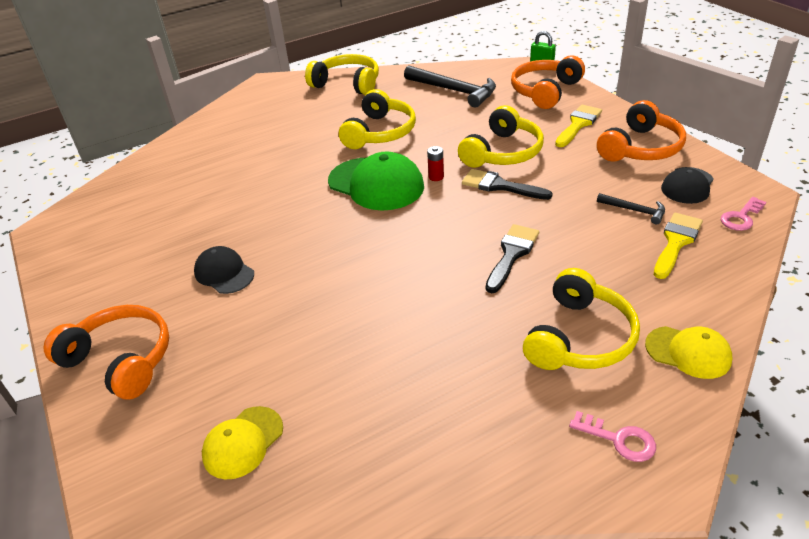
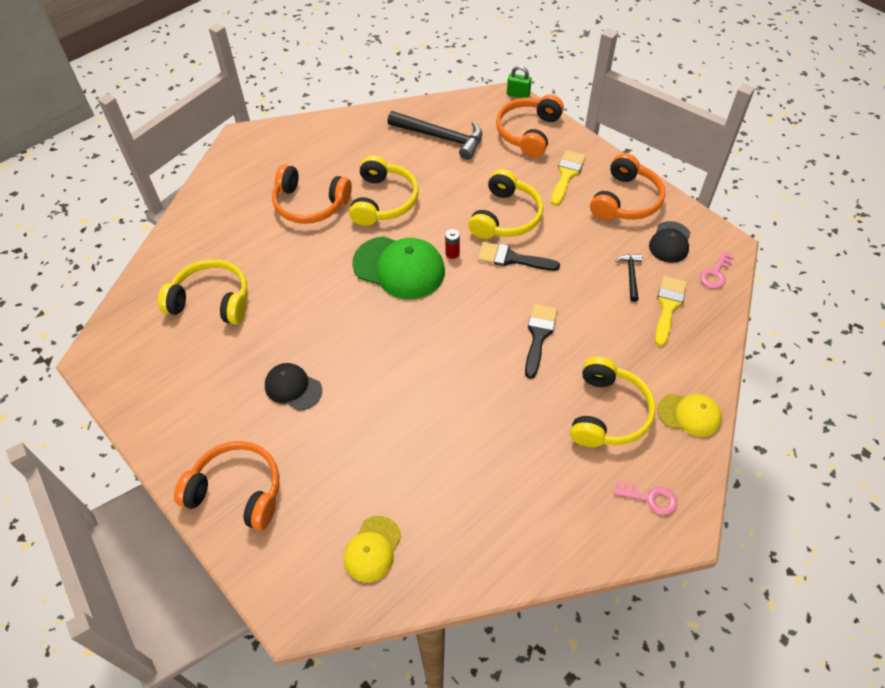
camera: 15 degrees left, 15 degrees up
(307, 130) = (310, 204): none -> orange headphones
(347, 84) = (330, 135): yellow headphones -> yellow headphones (211, 301)
(634, 211) = (631, 275): black hammer -> black hammer turned 105 degrees counterclockwise

